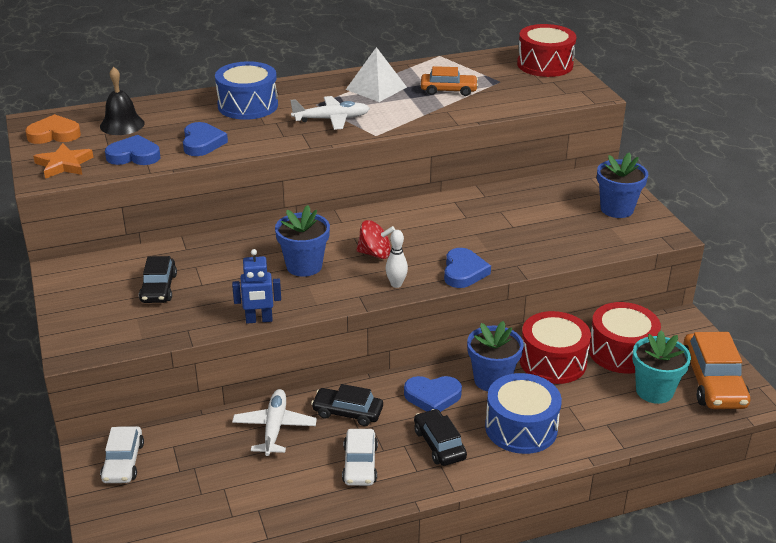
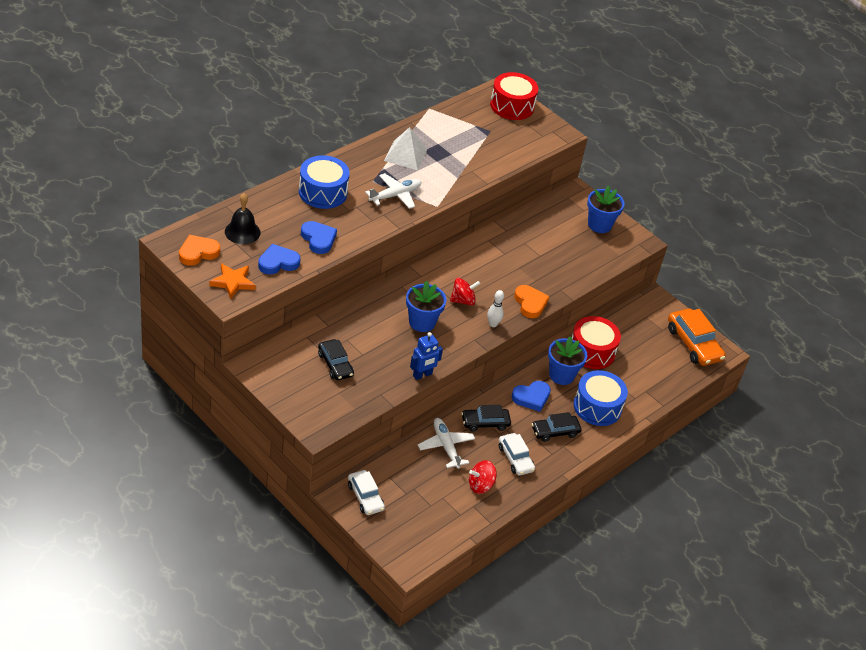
camera: 30 degrees left, 10 degrees up
(287, 486) = (480, 485): none -> red spinning top
(439, 444) = (555, 431): black car -> black car turned 60 degrees counterclockwise
(448, 90) = (459, 148): orange car -> none
(463, 272) = (530, 303): blue heart -> orange heart
(621, 352) = (630, 333): red drum -> none
(654, 391) = (662, 359): turquoise flower pot -> none

